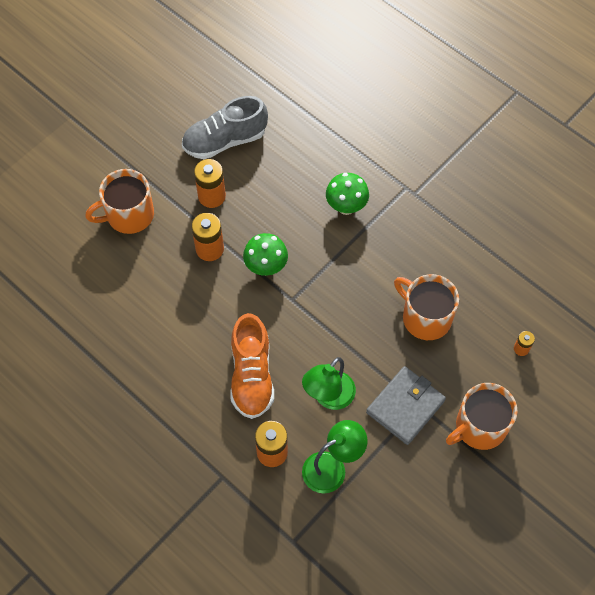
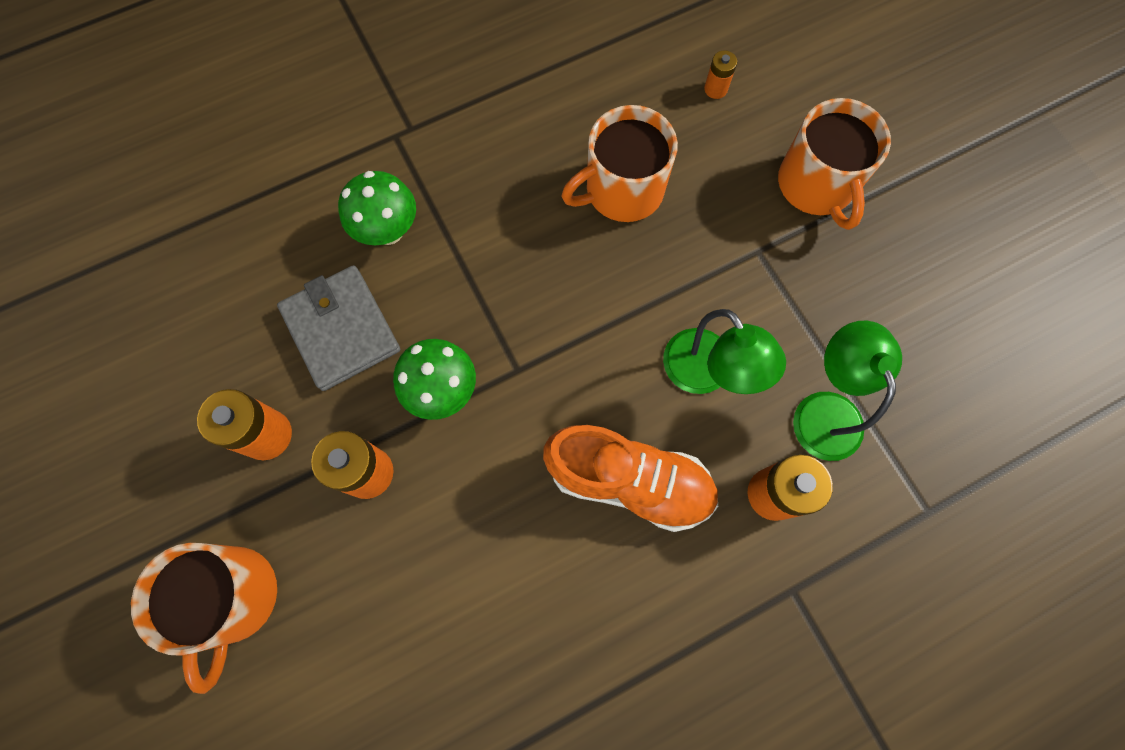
camera: 70 degrees left, 10 degrees up
(225, 141) = (168, 376): grey shoe -> none
(405, 406) = (756, 270): grey wallet -> grey wallet (341, 330)

